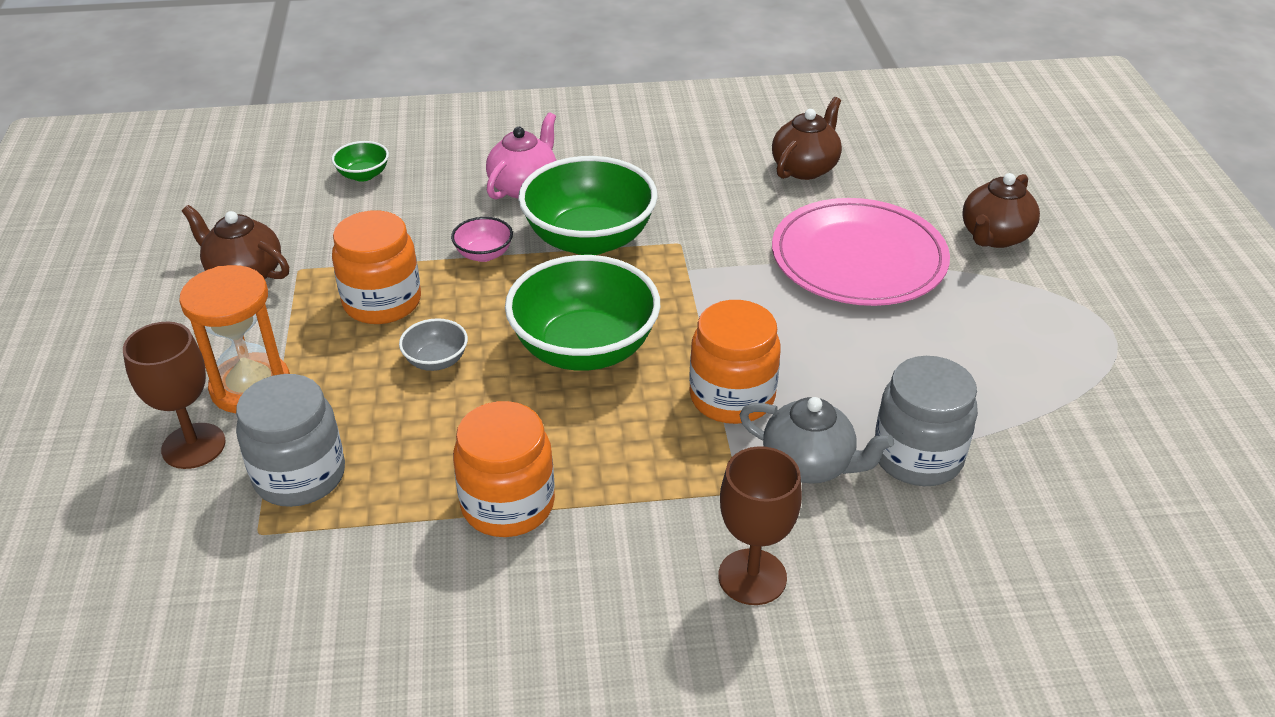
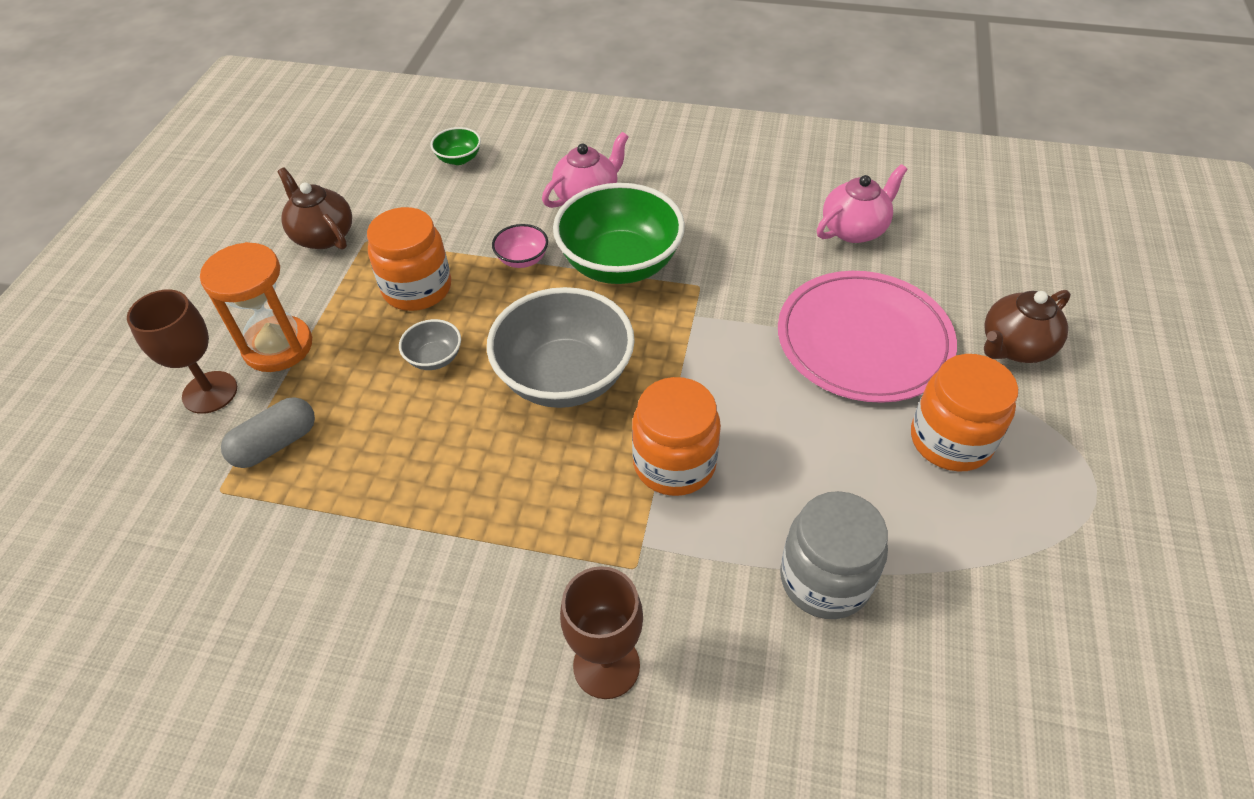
camera: 20 degrees right, 10 degrees up
(300, 476) = (275, 444): grey jar -> grey capsule
(508, 505) = (427, 522): orange jar -> orange jar (950, 440)
(584, 348) = (565, 377): green bowl -> grey bowl
(805, 168) = (854, 229): brown teapot -> pink teapot
(809, 465) = (714, 558): grey teapot -> none

